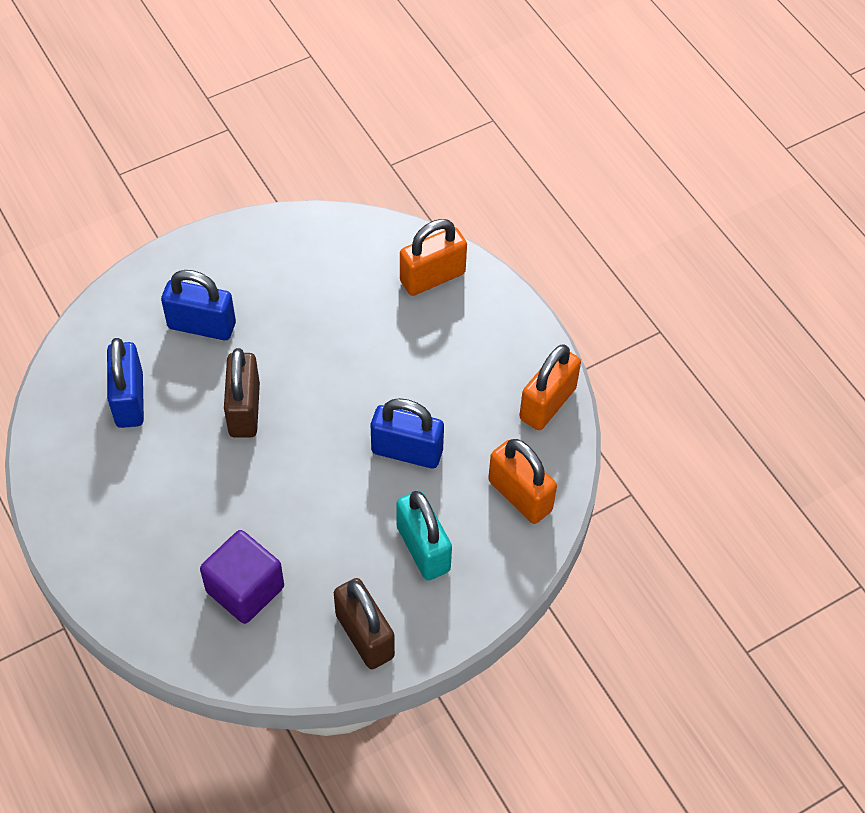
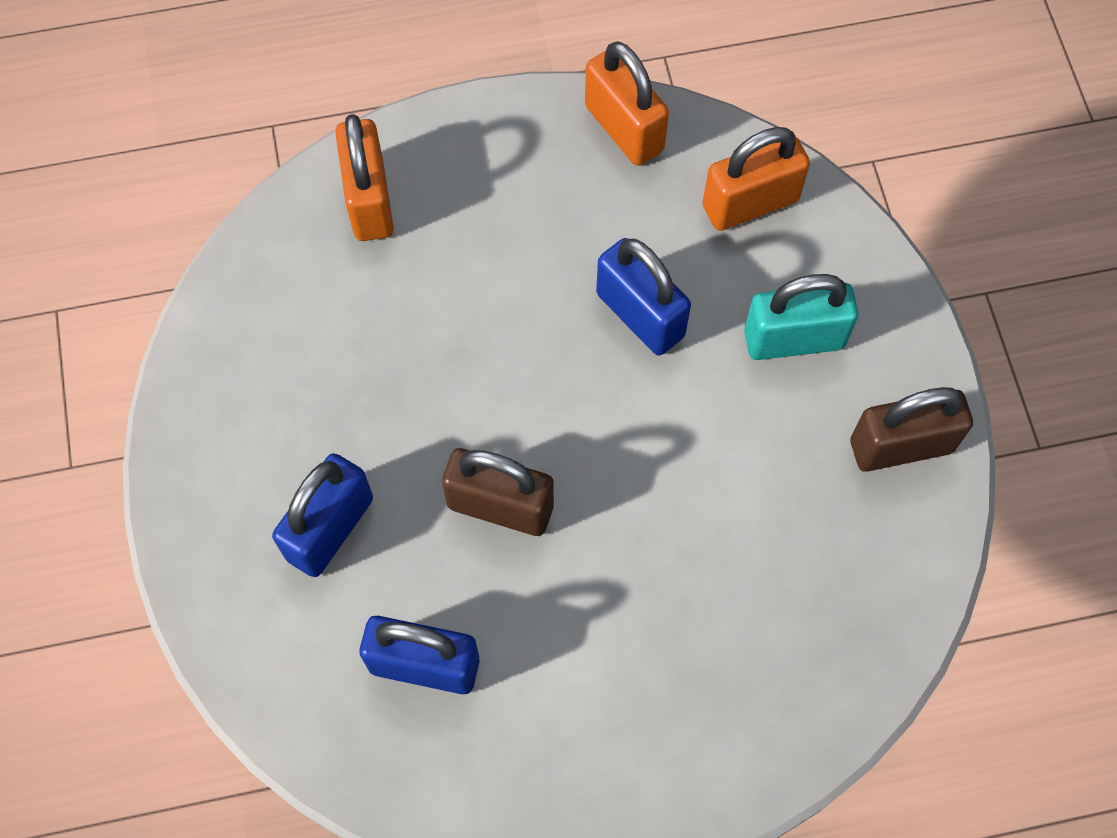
camera: 70 degrees left, 10 degrees up
(245, 589) = (791, 579): purple cube -> none
(407, 451) = (640, 315): blue padlock -> blue padlock turned 75 degrees counterclockwise

